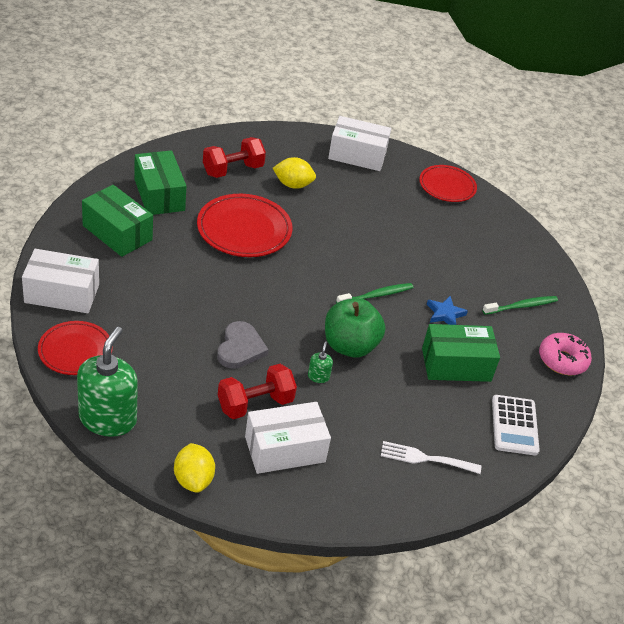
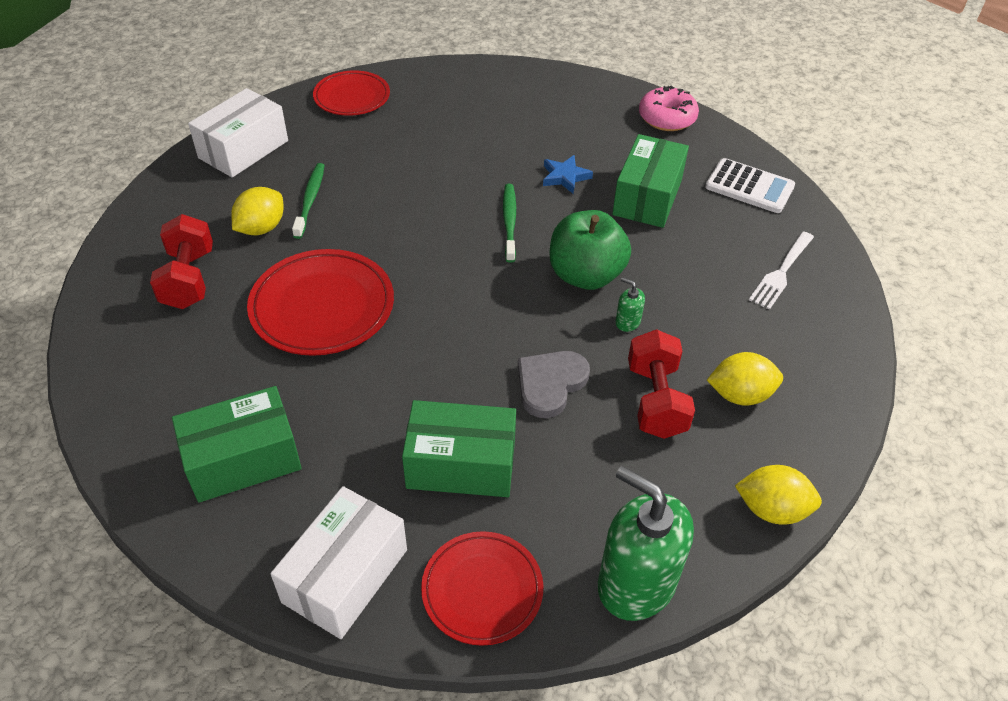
camera: 60 degrees left, 5 degrees up
(159, 195) = (188, 380): green box -> green box (461, 464)
(240, 348) = (550, 384): grey heart -> grey heart turned 90 degrees counterclockwise
(285, 449) = (740, 395): white box -> yellow lemon
(521, 306) = (577, 115): green toothbrush -> green toothbrush (310, 200)

